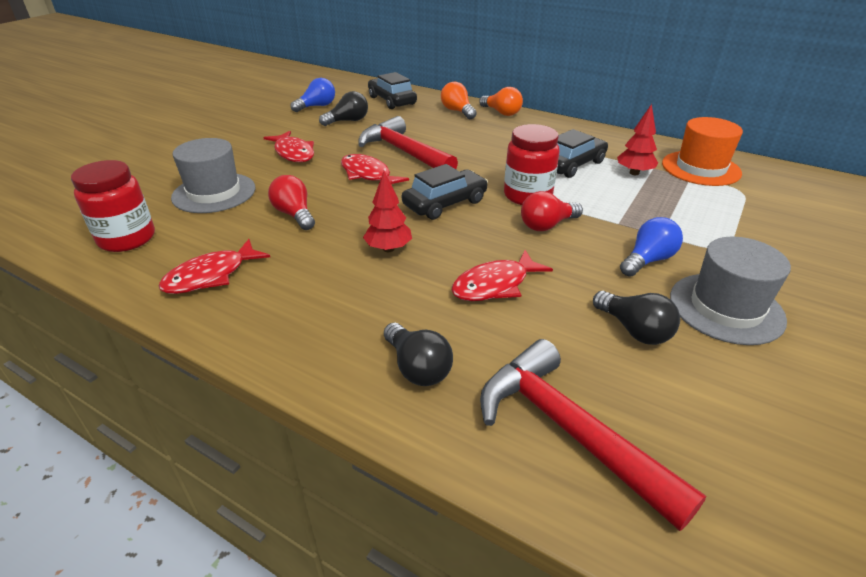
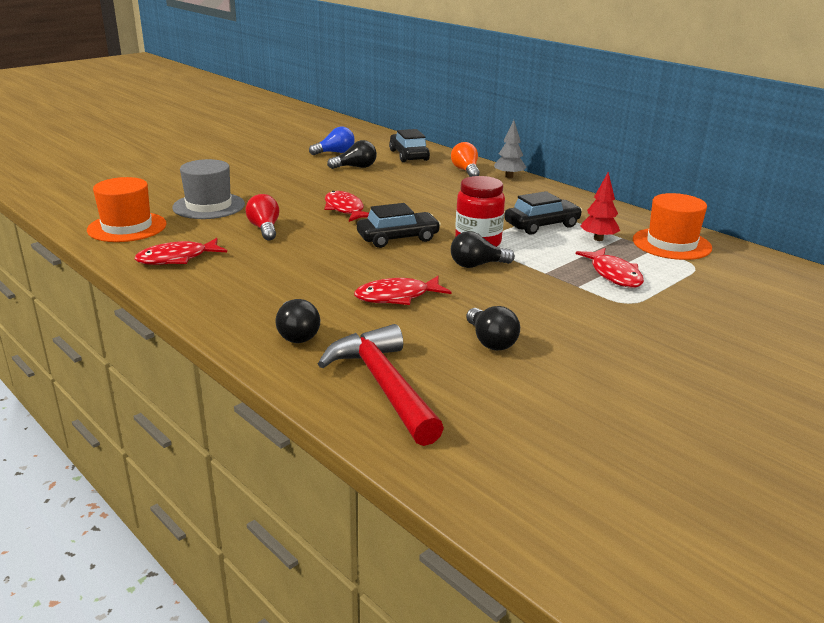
camera: 15 degrees right, 10 degrees down
(127, 239) = (127, 227): red jar -> orange hat
(293, 153) = (291, 186): red fish -> red fish (614, 275)
(388, 249) = (326, 262): red tree -> none
(404, 152) = (390, 197): red hammer -> none
(501, 113) = (509, 177): orange light bulb -> grey tree
(547, 225) = (477, 265): red light bulb -> black light bulb
(647, 260) = (547, 301): blue light bulb -> none
(726, 308) = (587, 341): grey hat -> none

